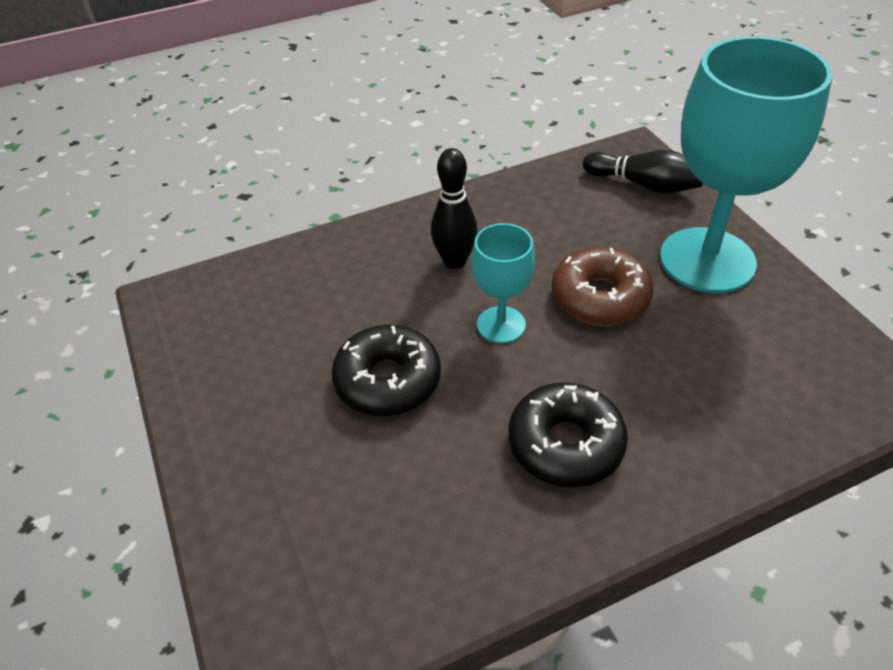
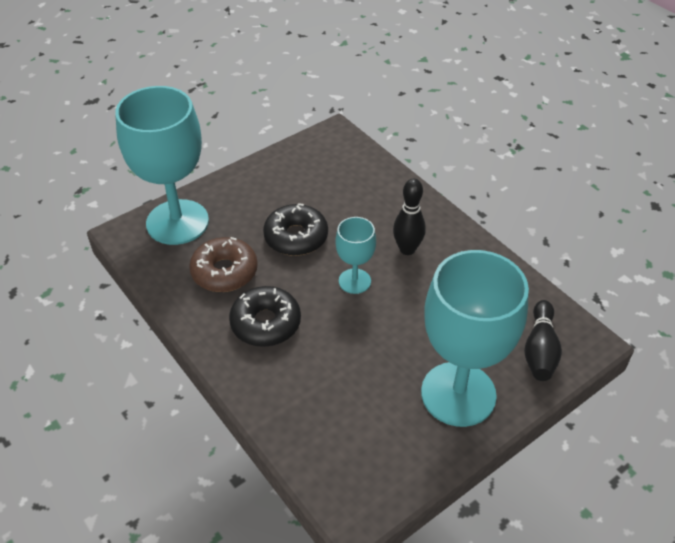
camera: 75 degrees right, 0 degrees up
(281, 560) = (177, 222): none -> turquoise goblet
(600, 297) = (396, 330): brown donut -> brown donut (224, 272)

